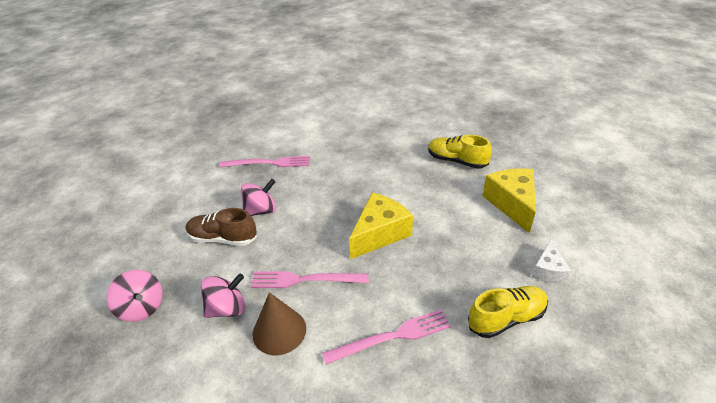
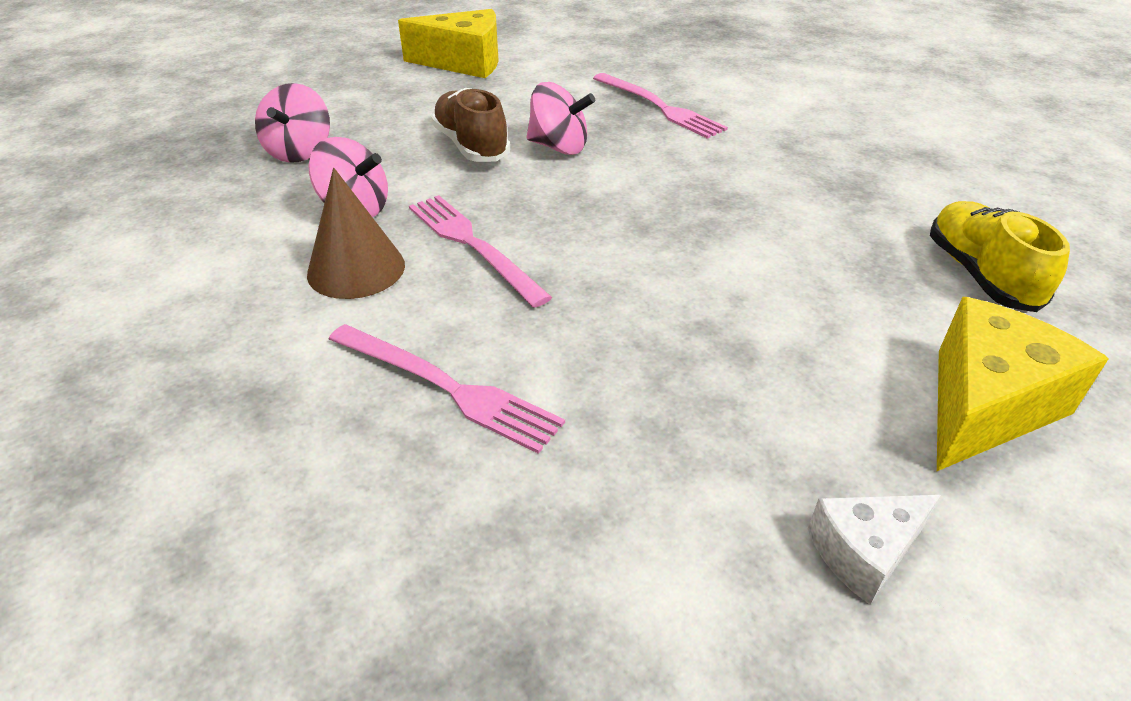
camera: 50 degrees right, 0 degrees up
(380, 233) = (657, 271): yellow cheese -> yellow cheese (464, 62)
(506, 318) = (642, 531): yellow shoe -> none

